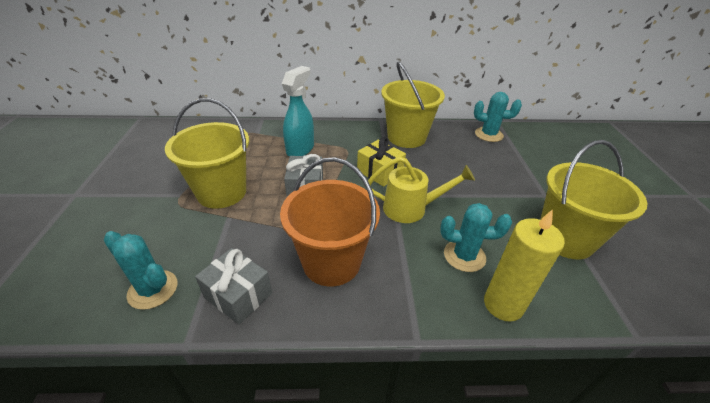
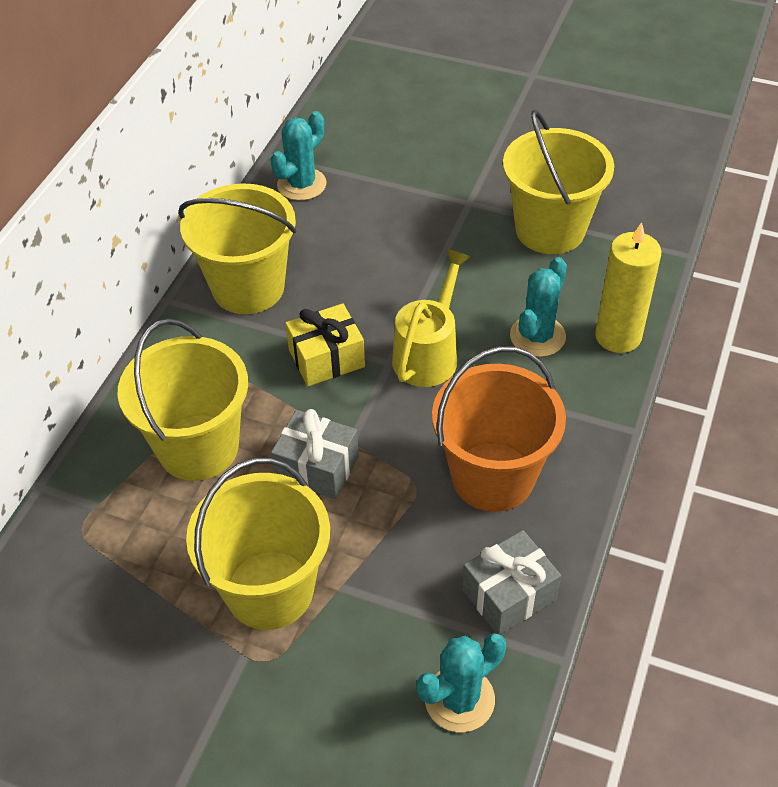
camera: 65 degrees left, 10 degrees up
(300, 149) = (198, 447): turquoise spray bottle -> yellow bucket

